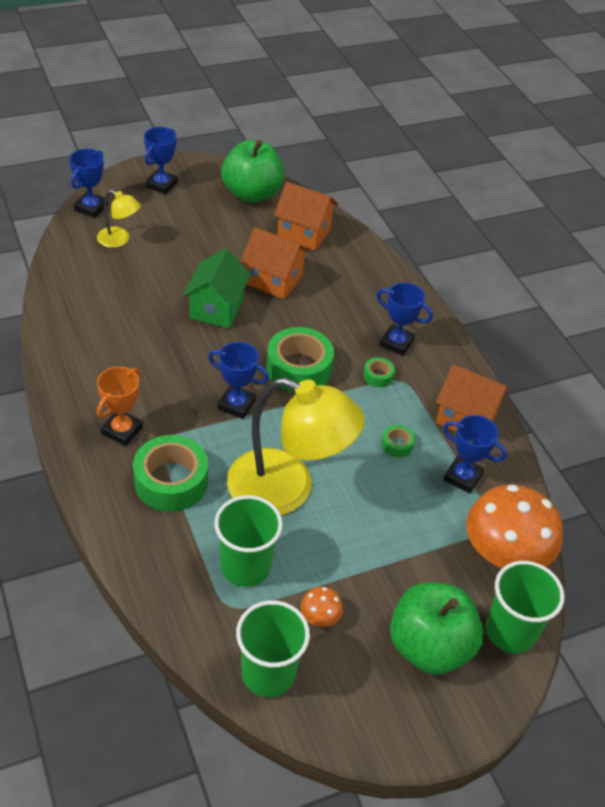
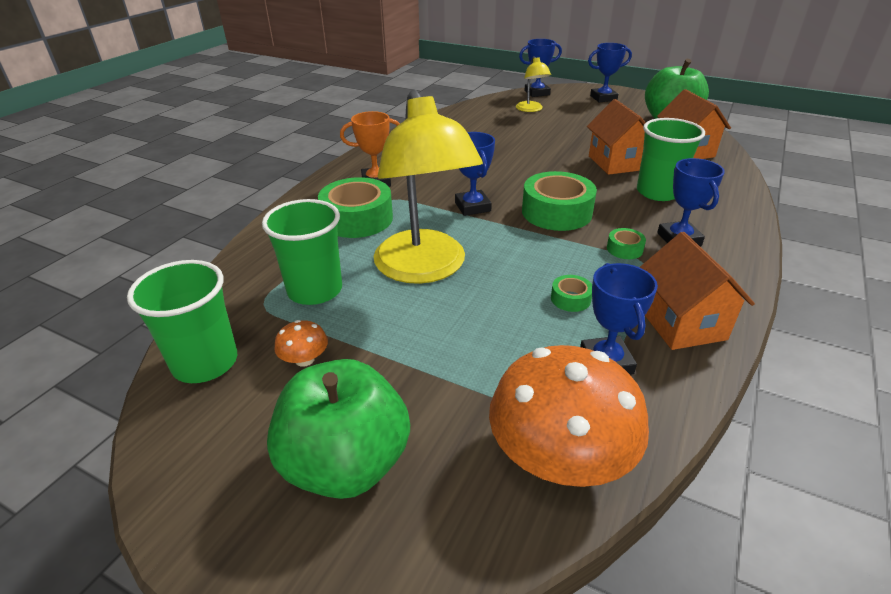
camera: 55 degrees right, 10 degrees down
(216, 309) = (544, 159): green house -> none
(510, 631) = (449, 533): green cup -> green cup (658, 192)

